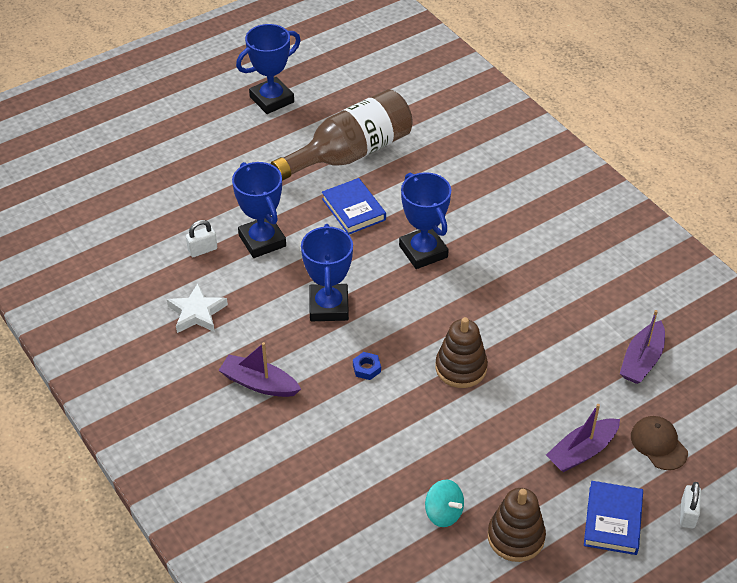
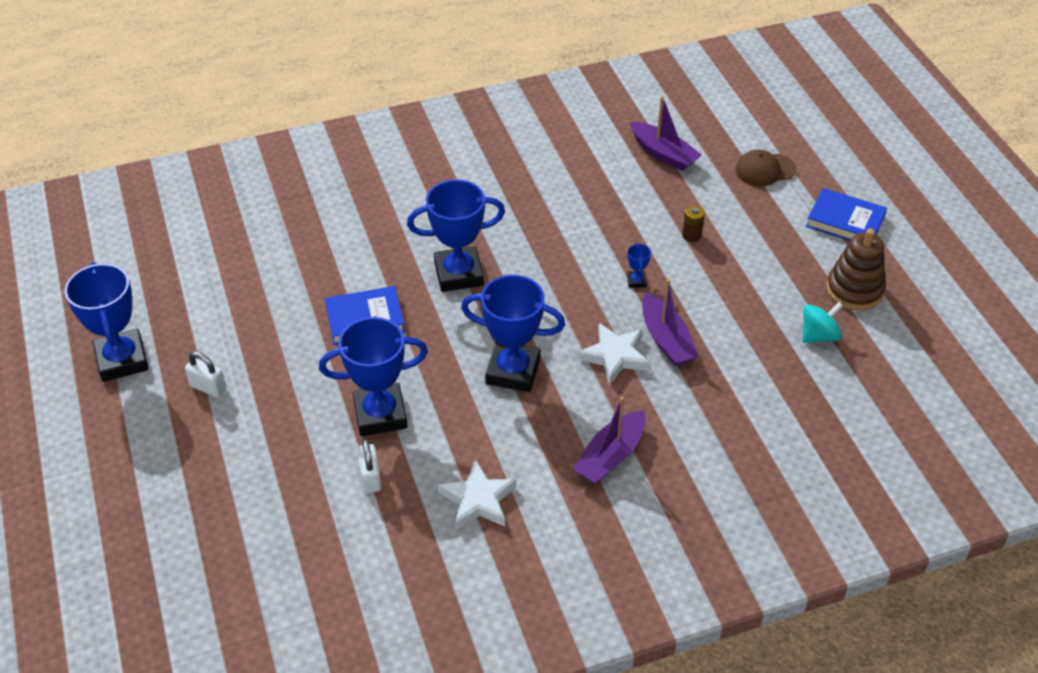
camera: 75 degrees left, 0 degrees up
(350, 154) = (268, 303): brown bottle -> none
(366, 368) = (615, 356): blue nut -> white star
(461, 368) = (636, 281): brown stacking toy -> blue trophy
(537, 398) = (691, 235): none -> brown battery
(582, 451) = (763, 221): purple boat -> purple boat (666, 339)
(687, 514) = (845, 173): white padlock -> white padlock (208, 387)

